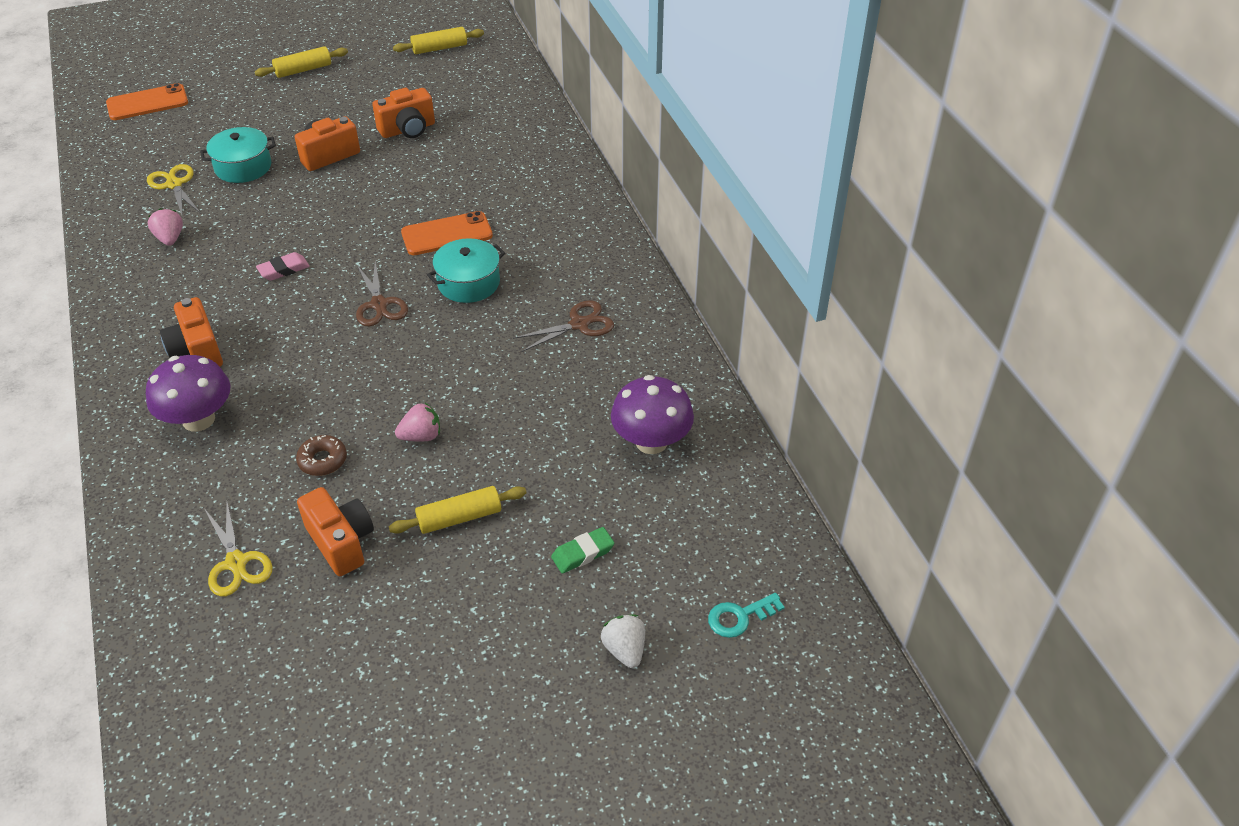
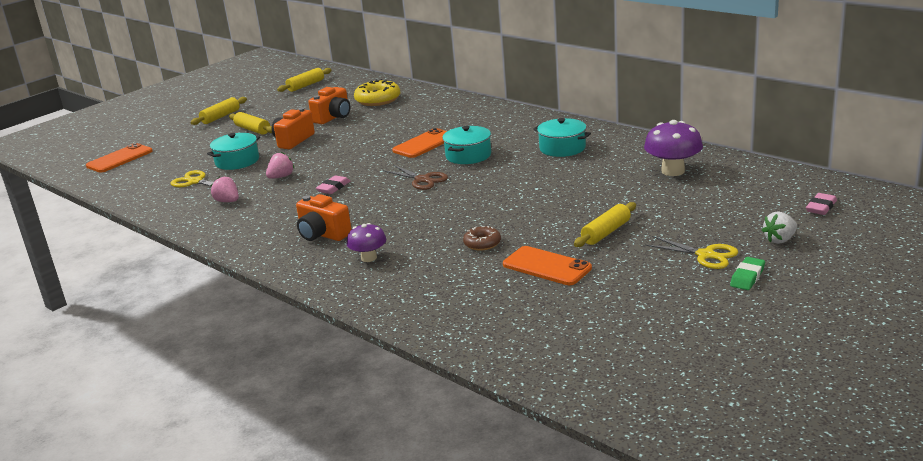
camera: 25 degrees left, 20 degrees down
(198, 419) = (369, 258): purple mushroom -> purple mushroom, size x0.62
(236, 563) = (490, 298): yellow scissors -> yellow scissors (705, 255)
(310, 112) = (253, 129): none -> yellow rolling pin
(341, 542) = (546, 266): orange camera -> orange phone
(421, 436) = (532, 214): pink strawberry -> pink strawberry (281, 177)
(484, 117) = (378, 100): none -> yellow donut
(579, 324) = (562, 148): brown scissors -> turquoise pot
(583, 553) = (700, 218): green eraser -> green eraser (747, 277)
(625, 650) = (780, 240): white strawberry -> white strawberry turned 75 degrees counterclockwise
(739, 617) = (821, 207): turquoise key -> pink eraser

